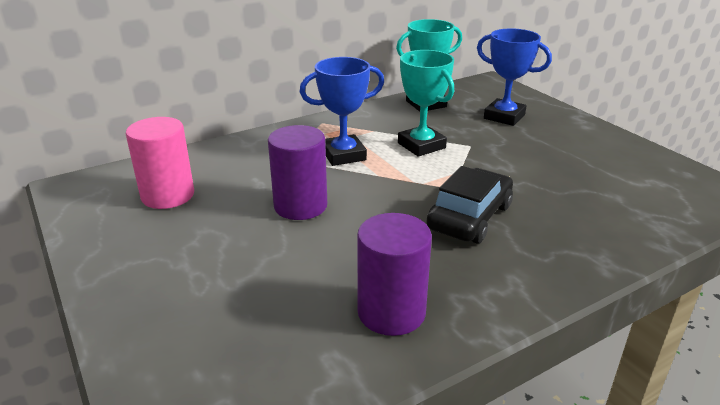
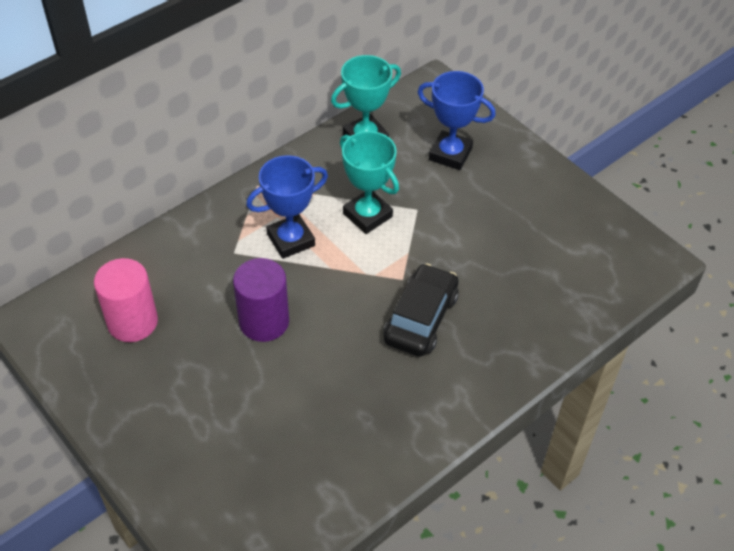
camera: 10 degrees left, 20 degrees up
(391, 312) = (364, 438): purple cylinder -> none

